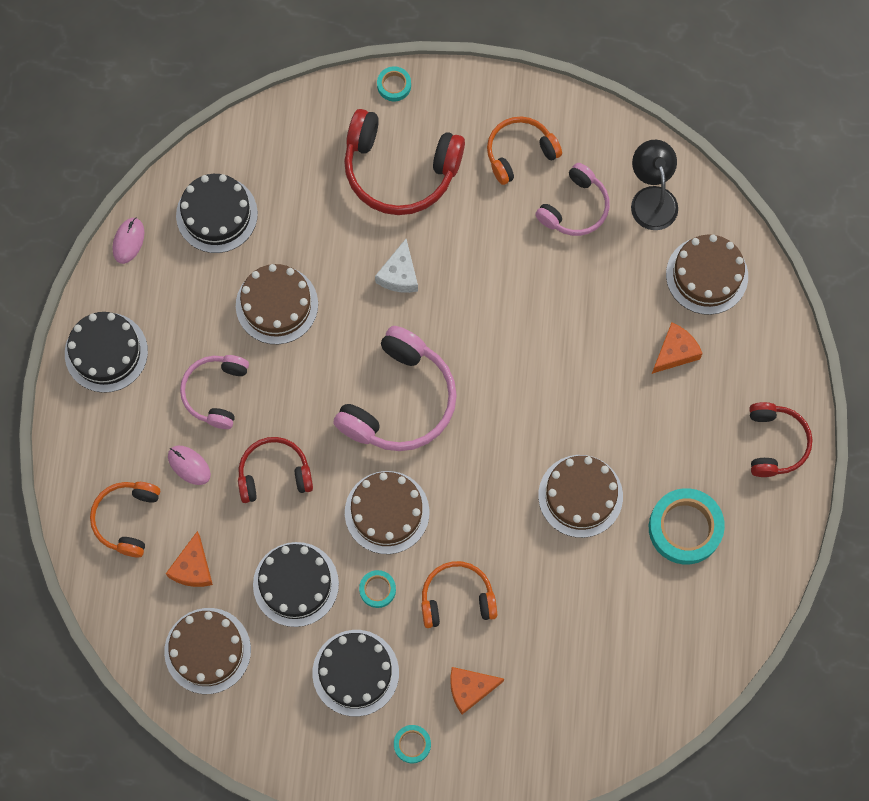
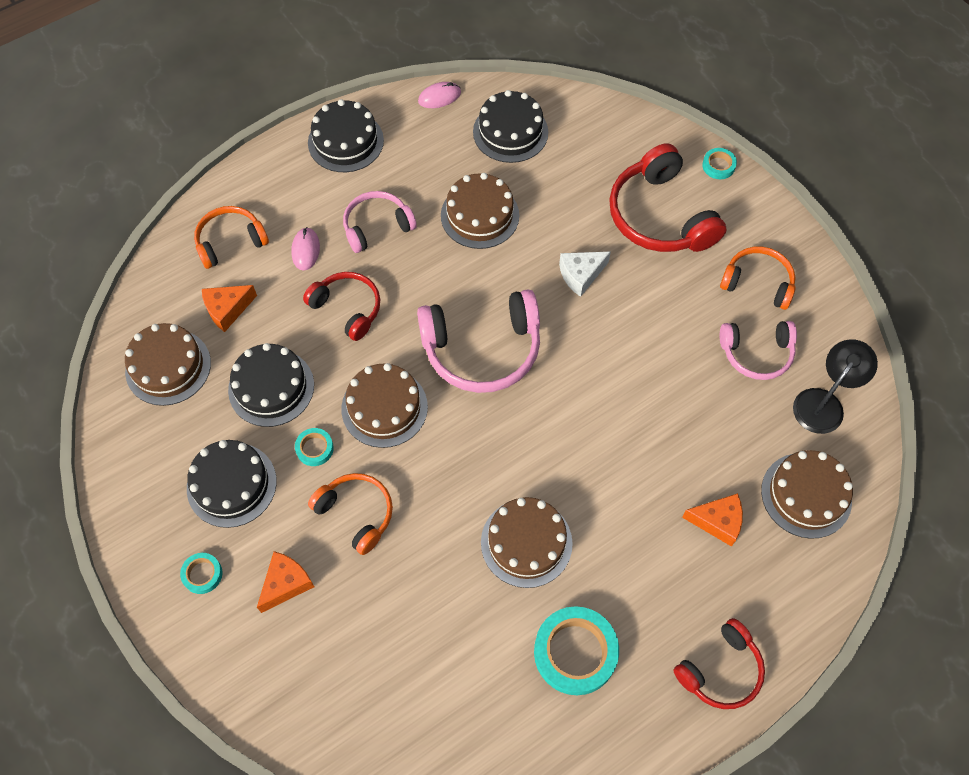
camera: 50 degrees right, 10 degrees down
(470, 689) = (286, 583): orange cheese -> orange cheese turned 90 degrees clockwise

